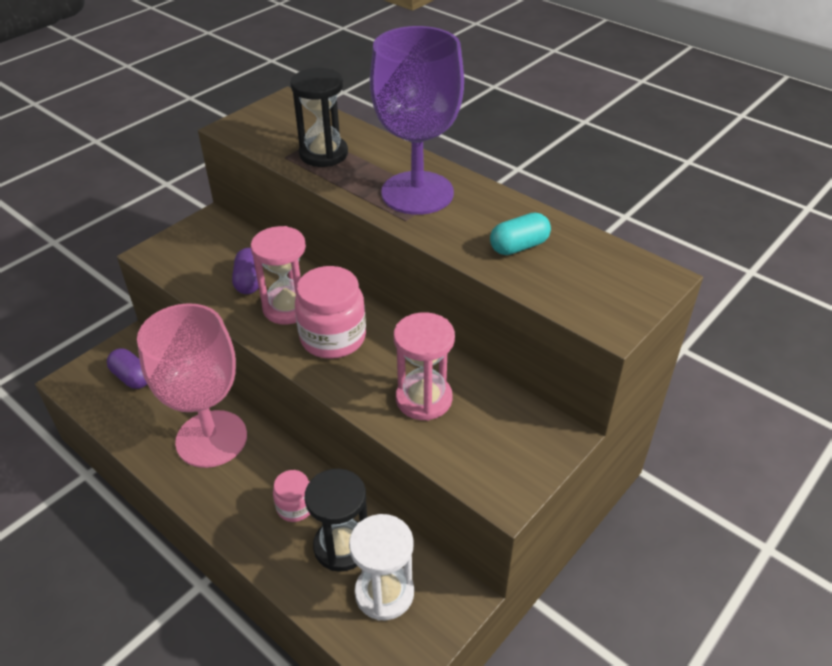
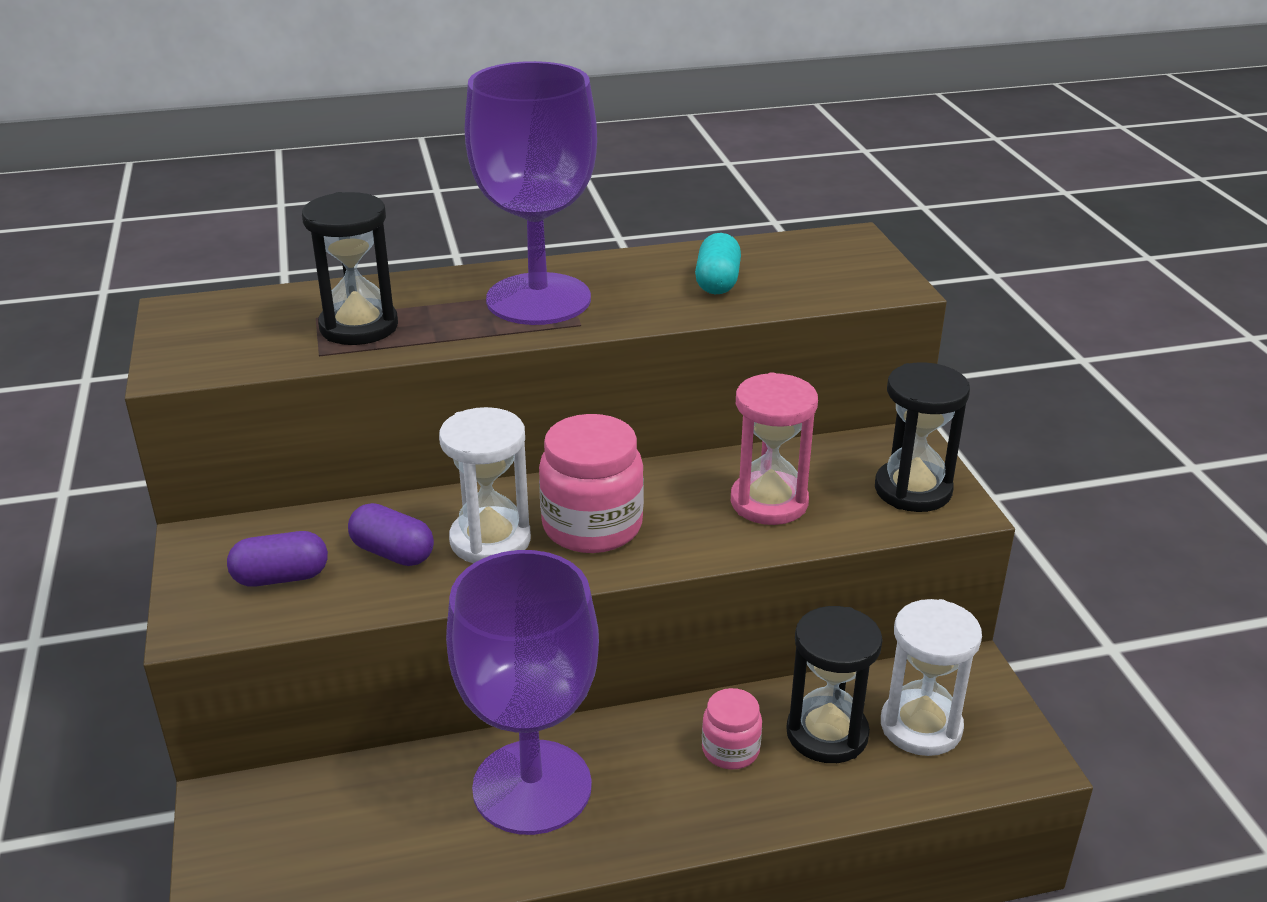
camera: 55 degrees left, 10 degrees down
(132, 377) = (306, 833): purple capsule -> purple capsule (281, 577)
(211, 439) = (532, 787): pink goblet -> purple goblet
(288, 308) = (490, 540): pink hourglass -> white hourglass
(504, 463) = (913, 490): none -> black hourglass

